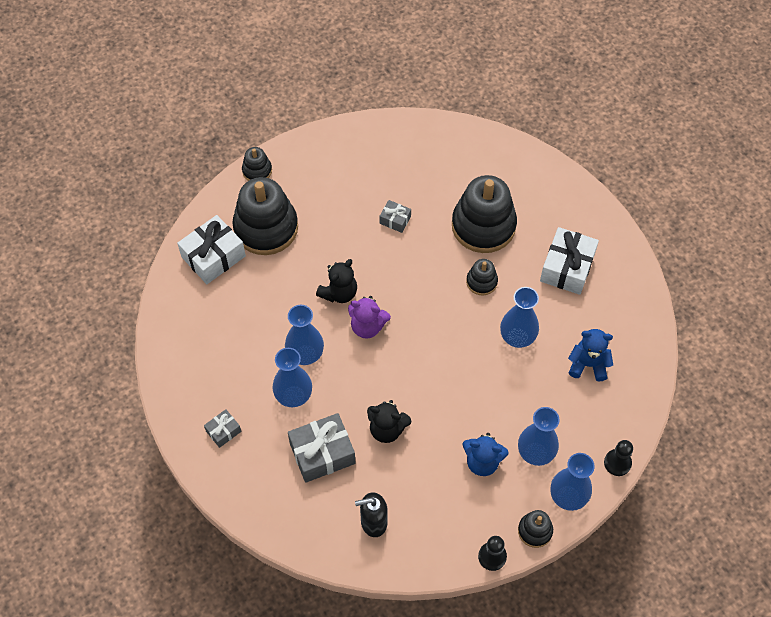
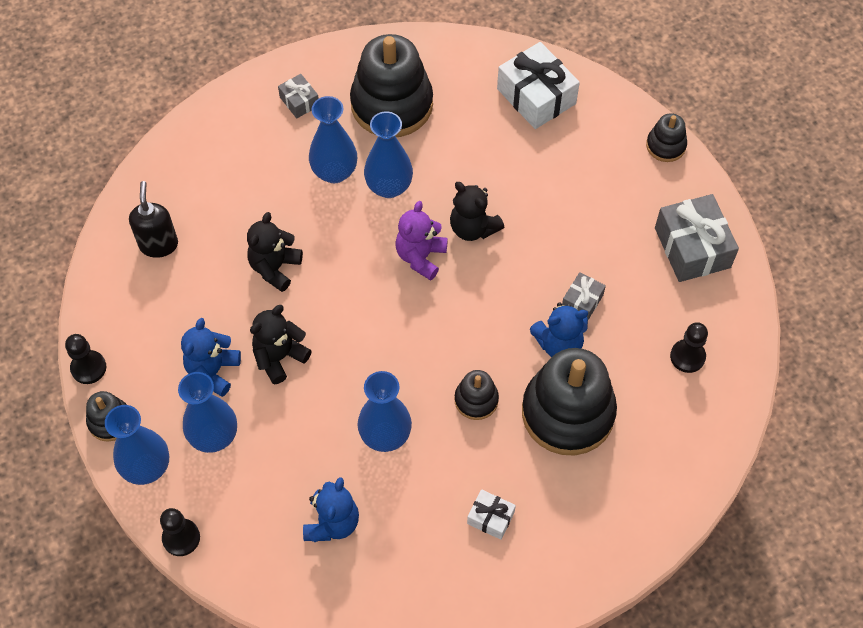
camera: 95 degrees right, 0 degrees up
(266, 228) = (576, 152): black stacking toy -> black stacking toy (392, 104)
(322, 453) = (255, 197): grey gift -> grey gift (692, 248)
(431, 157) = (687, 356): none -> black pawn
(431, 233) = (559, 344): none -> blue teddy bear
(464, 415) = (279, 357): none -> black teddy bear
(567, 268) = (490, 518): white gift -> white gift, size x0.52

